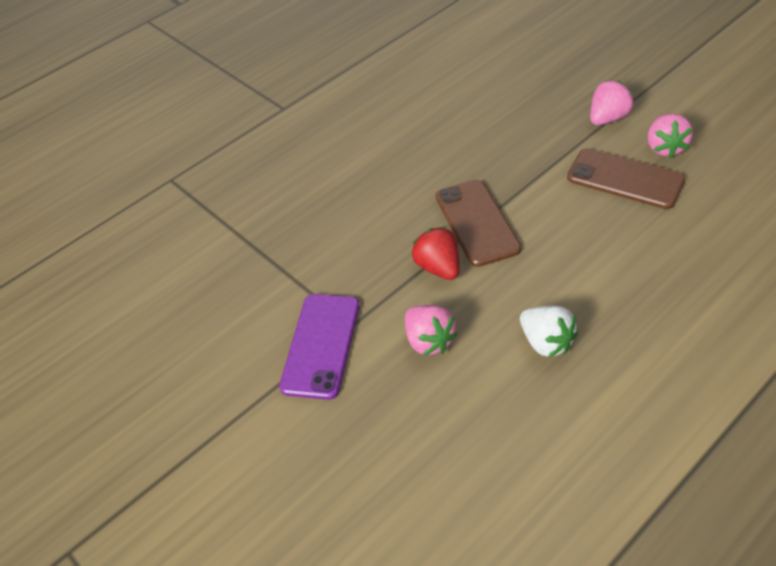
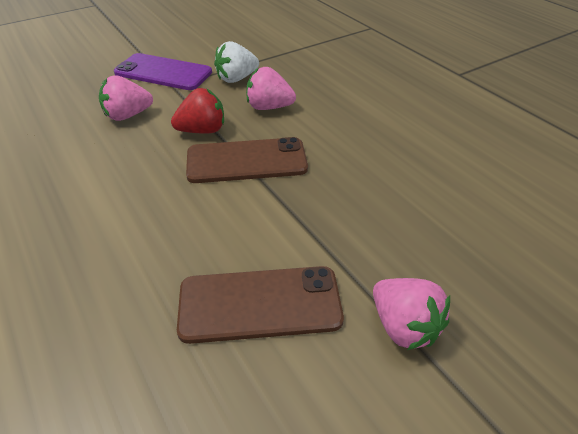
camera: 95 degrees right, 5 degrees down
(546, 342) = (71, 175): white strawberry -> white strawberry (236, 79)
(625, 179) = (260, 304): brown phone -> brown phone turned 45 degrees clockwise
(665, 148) = (310, 382): pink strawberry -> pink strawberry (269, 107)

